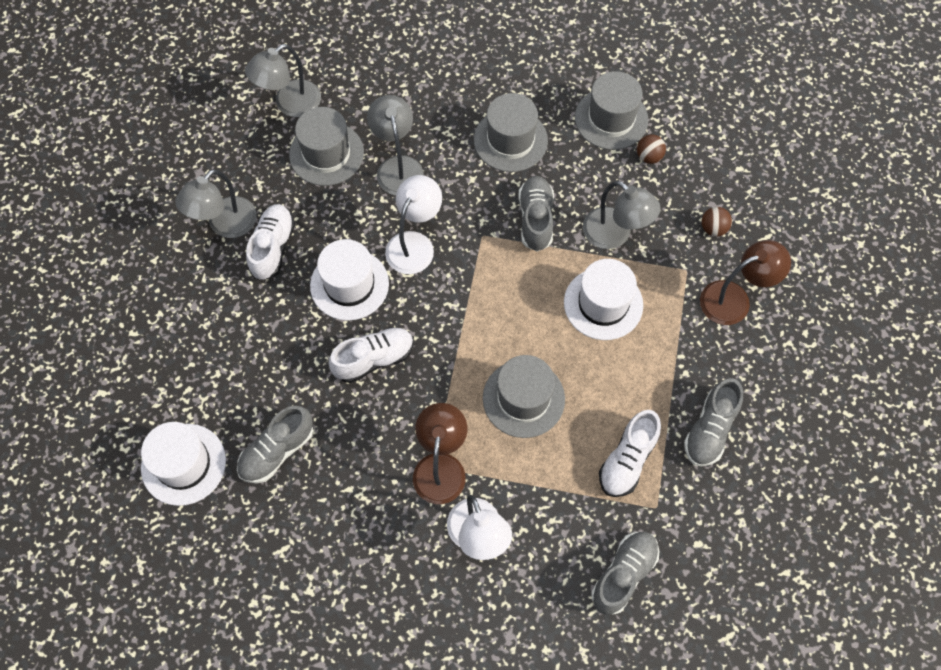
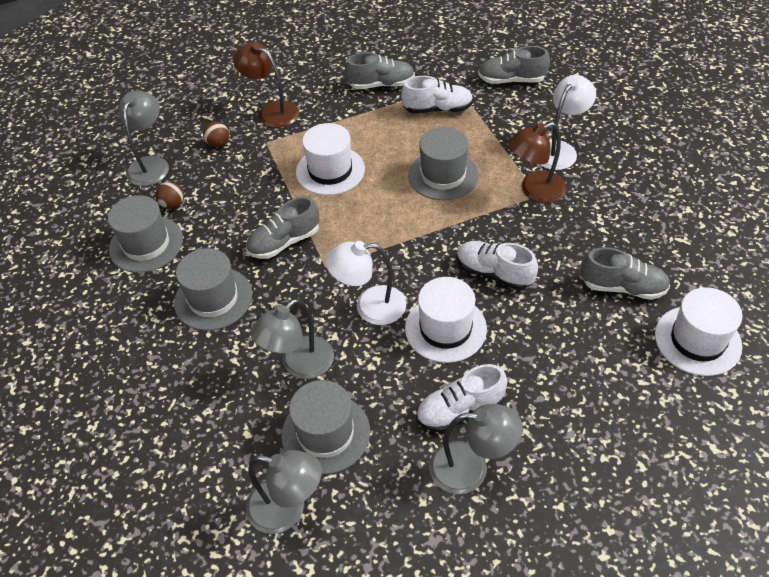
camera: 120 degrees left, 15 degrees down
(615, 235) = (264, 191): grey lamp -> grey lamp (151, 164)

